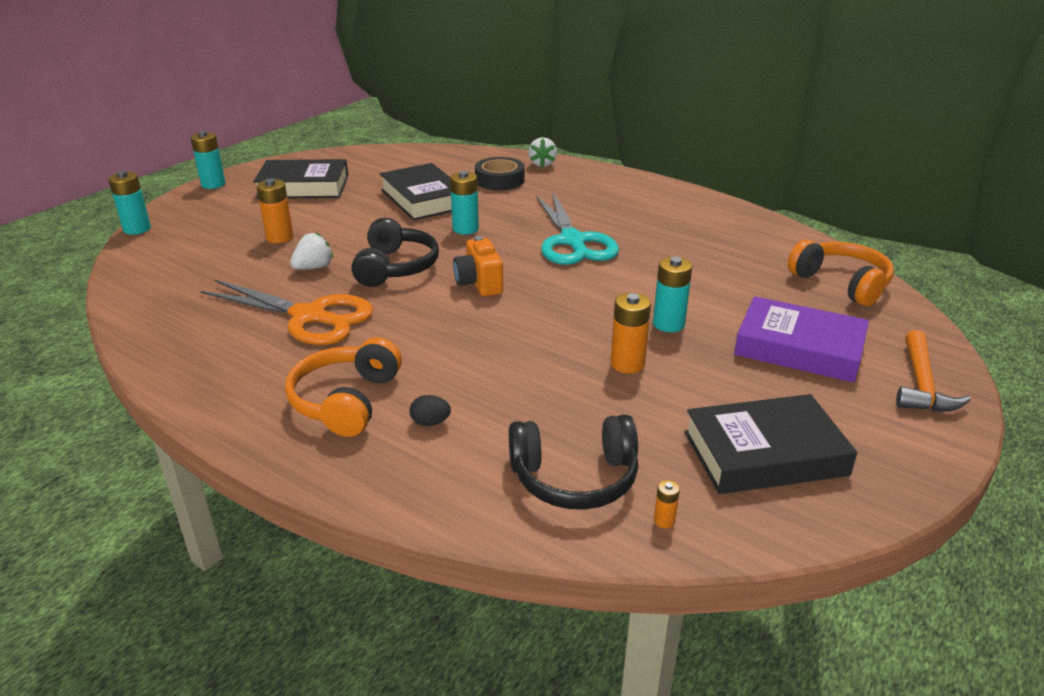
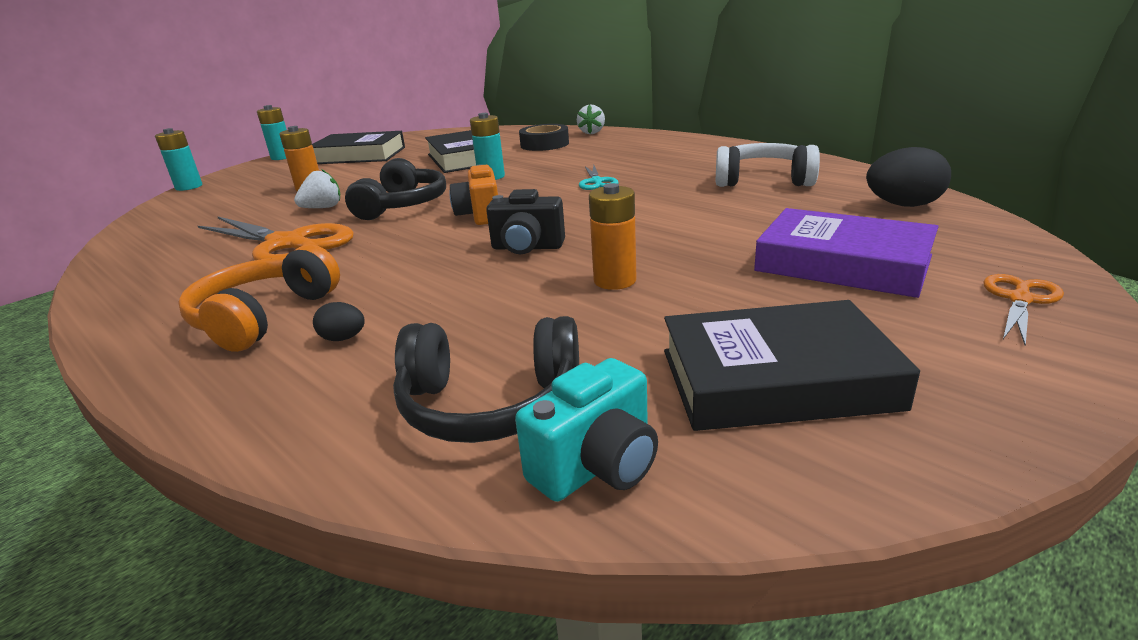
camera: 10 degrees right, 5 degrees down
(540, 325) = (527, 247): none -> black camera
(572, 241) = (596, 182): turquoise scissors -> turquoise scissors, size x0.48
(664, 520) = (597, 466): orange battery -> turquoise camera
(668, 324) = (679, 244): turquoise battery -> none
(723, 246) = (763, 180): none -> white headphones
(841, 283) = (903, 205): orange headphones -> black egg
(921, 384) = (1020, 299): orange hammer -> orange scissors

